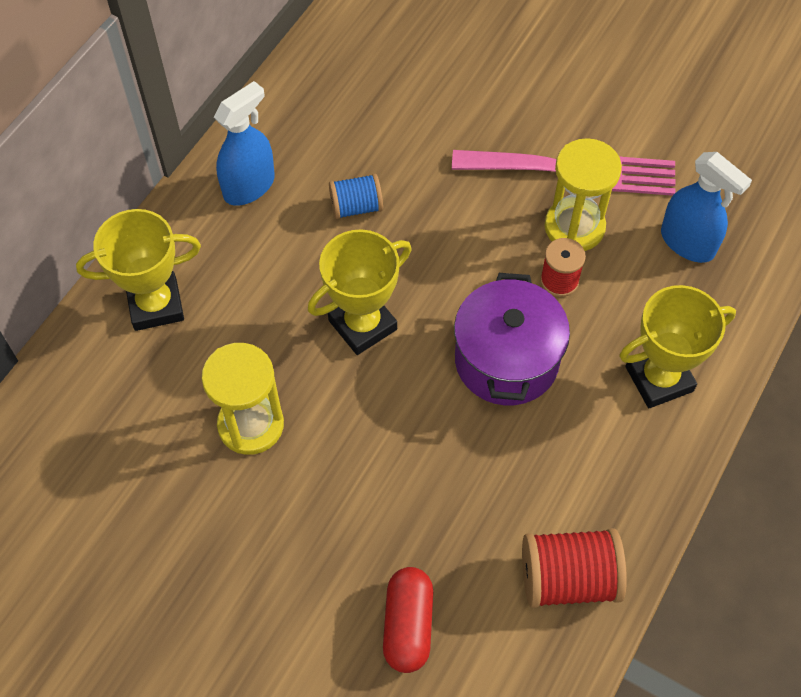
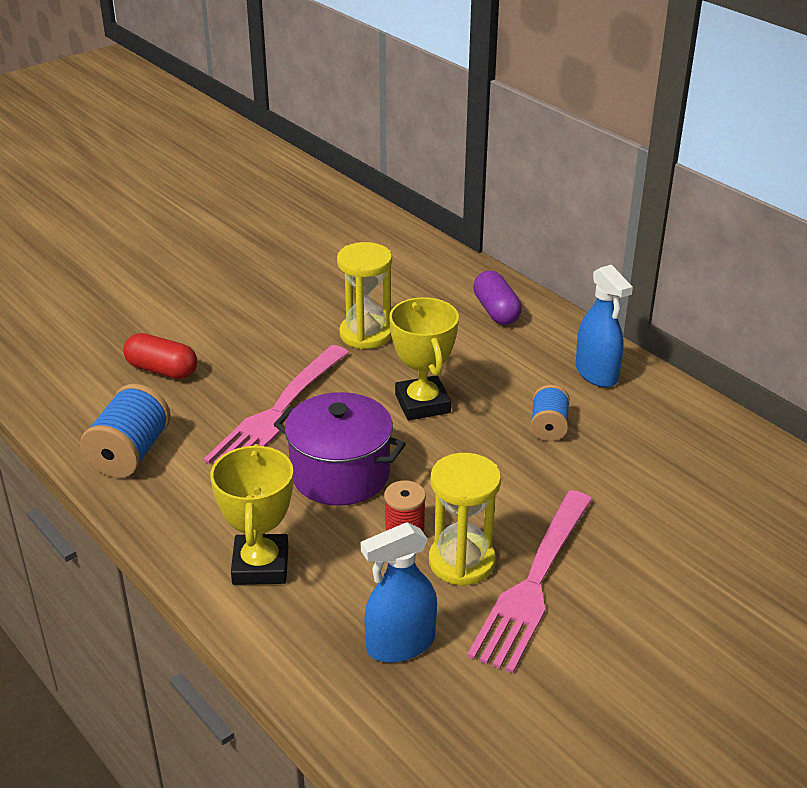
camera: 110 degrees right, 25 degrees down
(156, 305) = (496, 311): yellow trophy -> purple capsule
(432, 459) = (278, 411): none -> pink fork
(568, 578) = (130, 453): red spool -> blue spool

